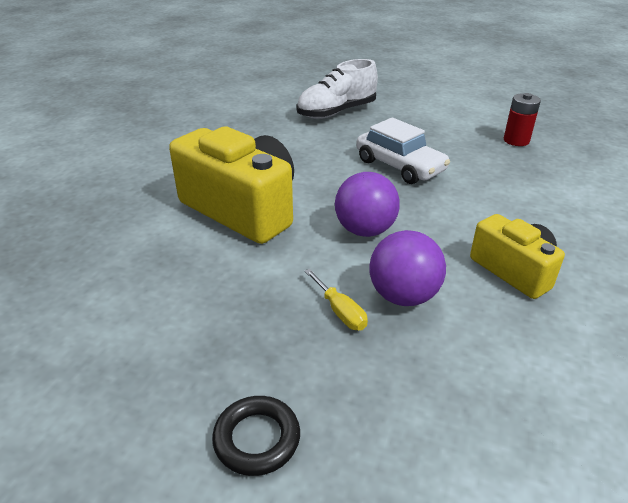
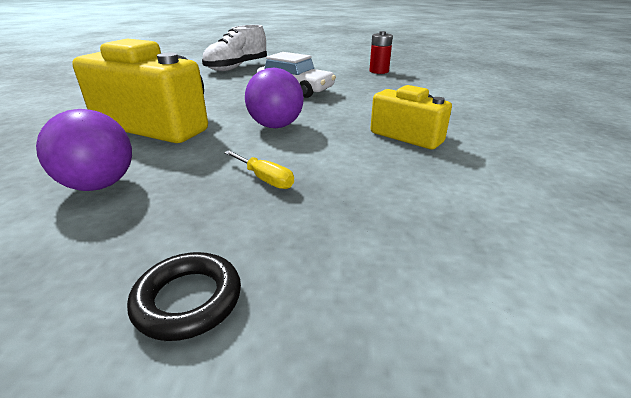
camera: 15 degrees left, 5 degrees down
(403, 296) = (322, 161): purple ball -> purple ball (99, 185)

